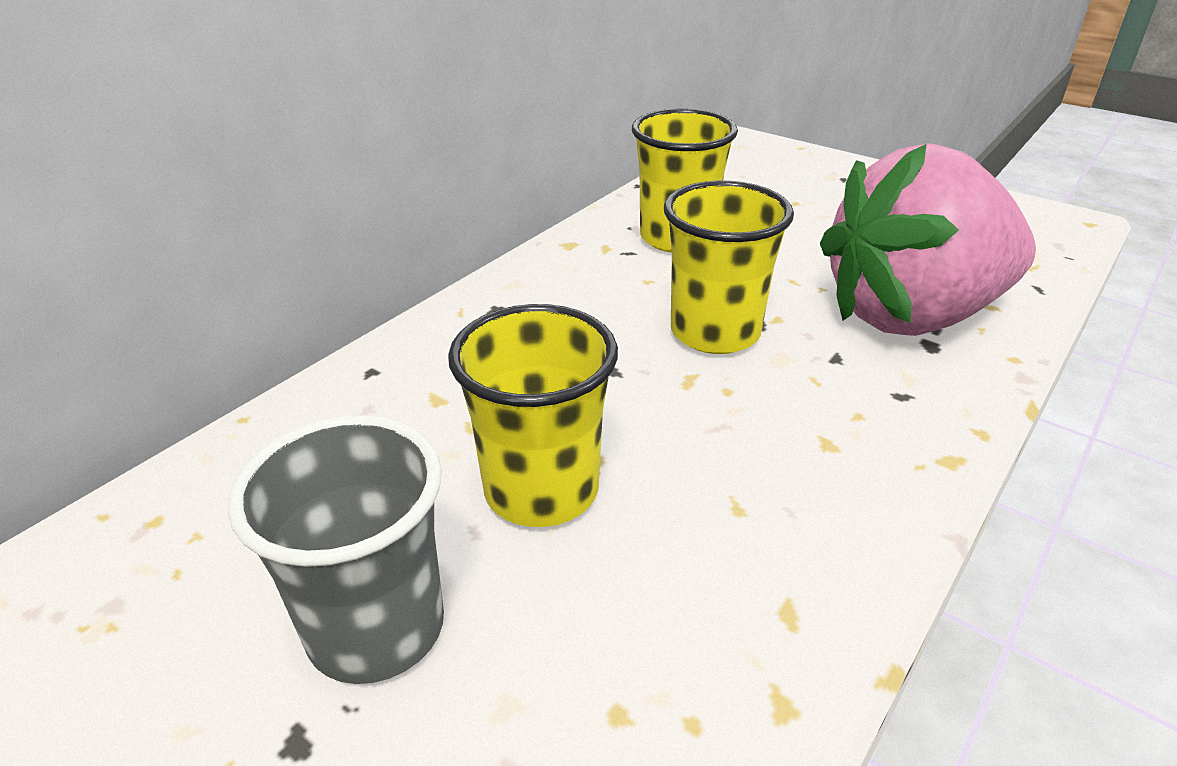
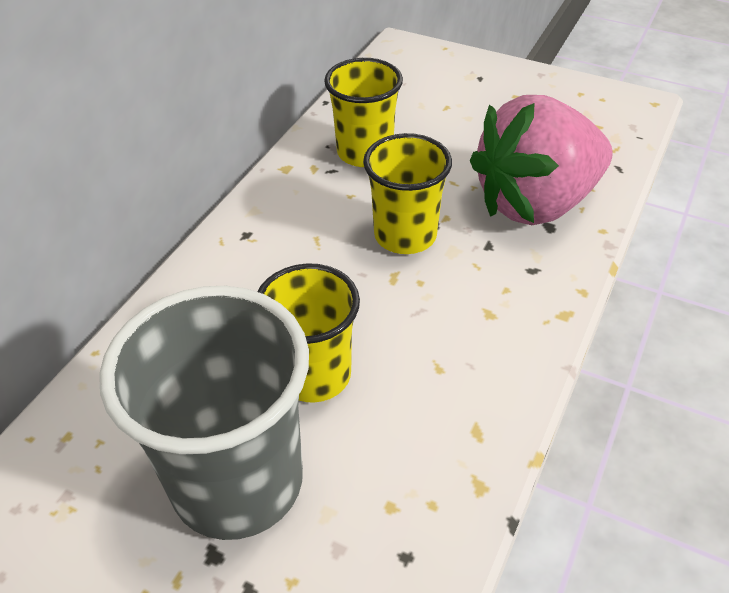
camera: 10 degrees left, 10 degrees up
(376, 628) = (237, 482): grey cup -> grey cup, size x1.60

